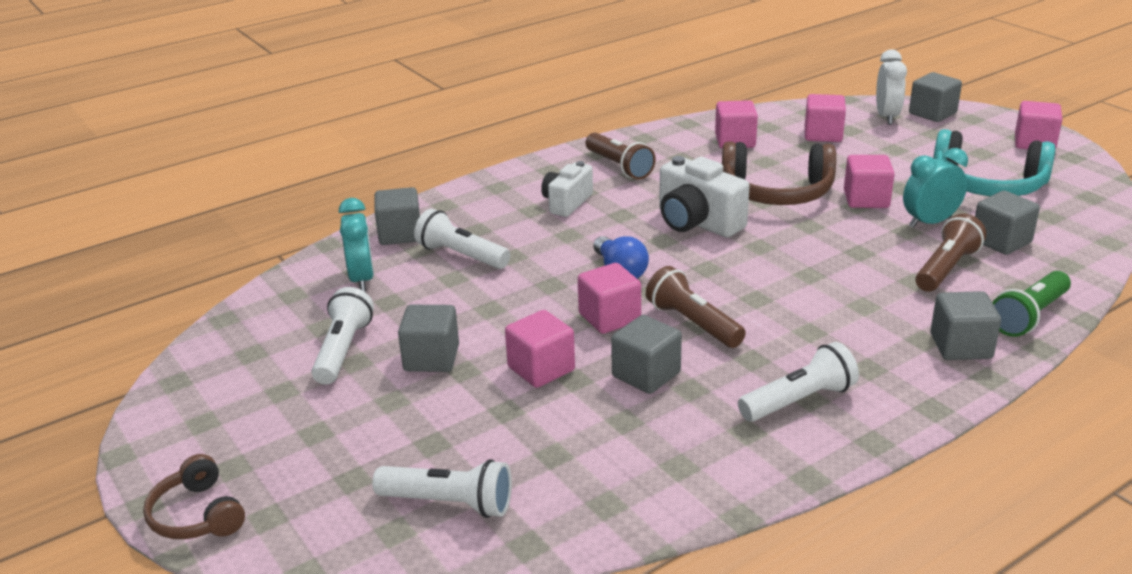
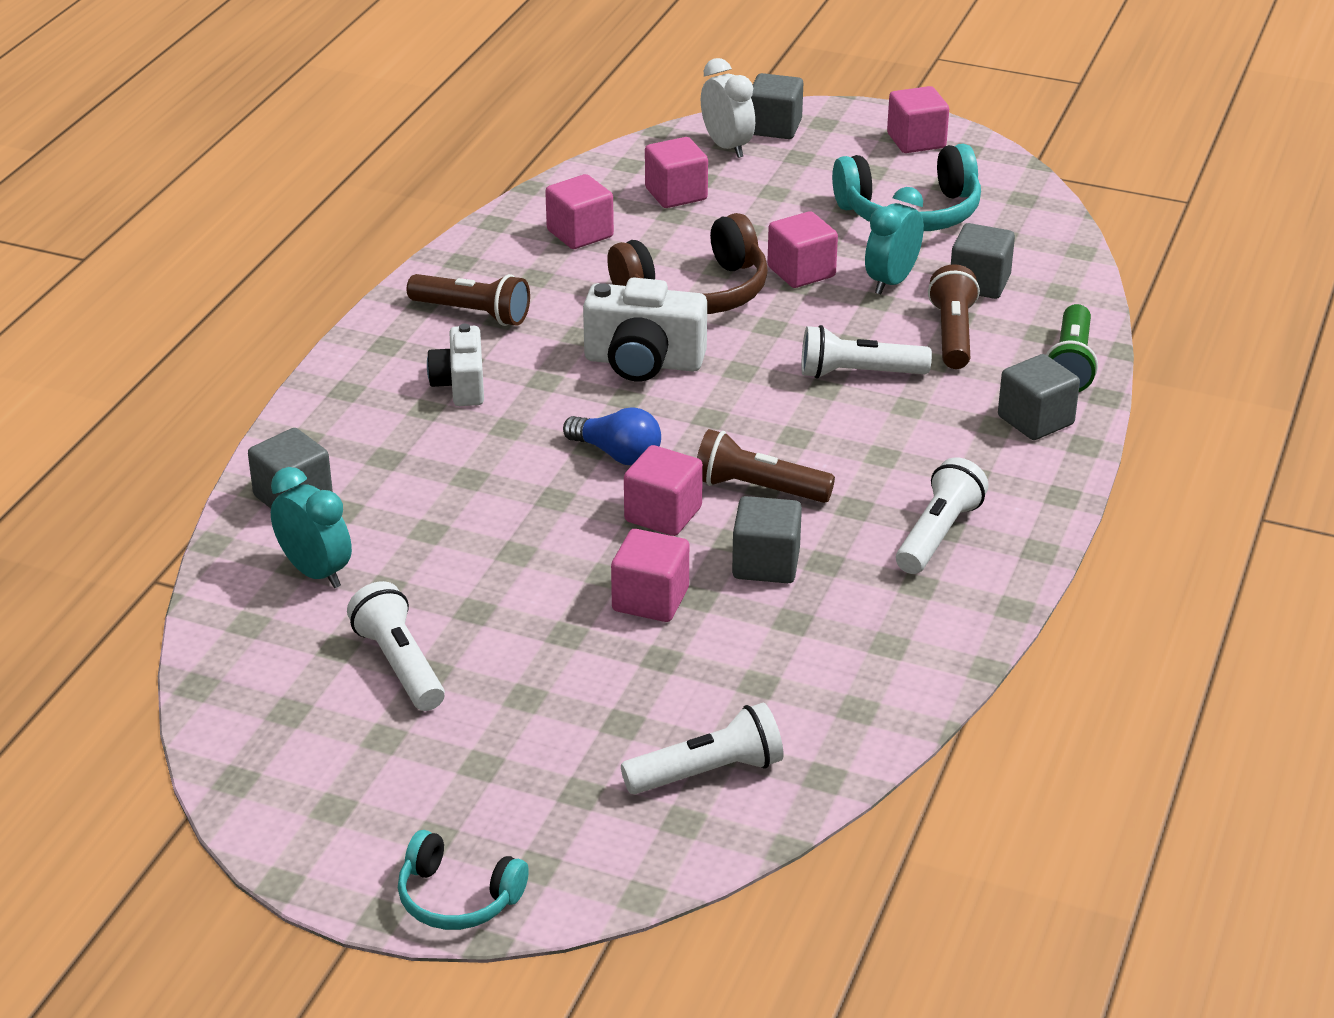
camera: 35 degrees left, 5 degrees up
(197, 515) = (457, 897): brown headphones -> turquoise headphones
(431, 358) = (515, 634): grey cube -> none
(461, 255) = (406, 499): white flashlight -> white flashlight (858, 373)

